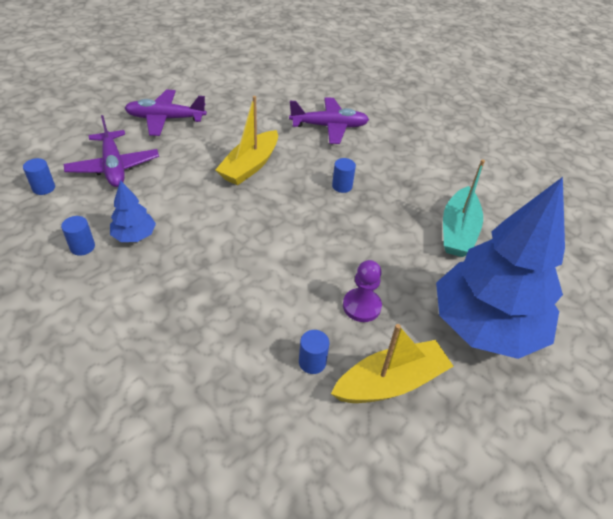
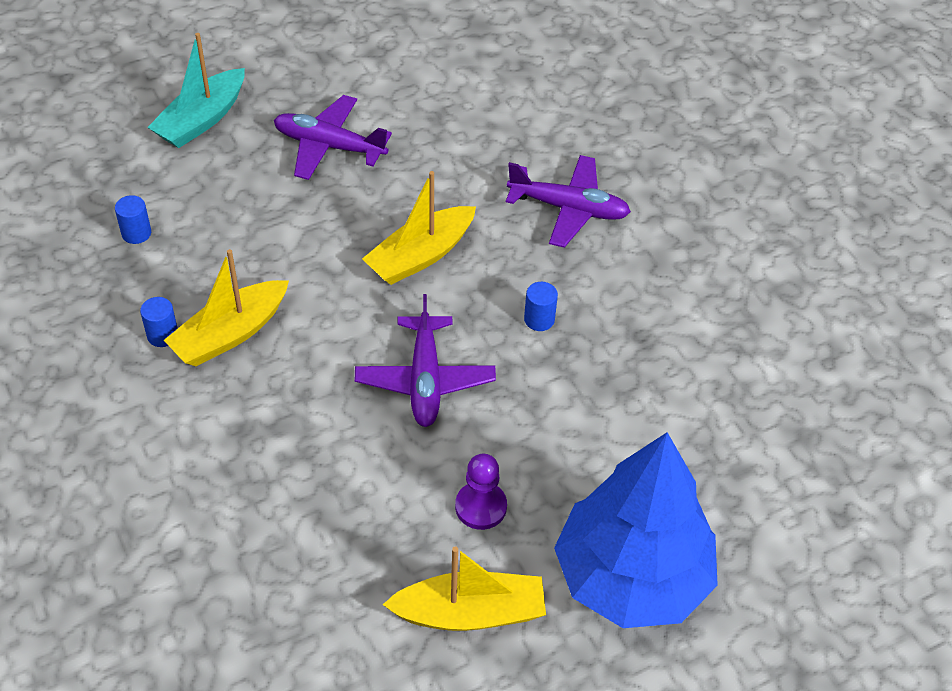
camera: 20 degrees right, 5 degrees up
(114, 167) = (234, 217): purple plane -> purple plane (425, 380)
(134, 236) = (230, 334): blue tree -> yellow boat
(312, 362) = (386, 561): blue cylinder -> none
(458, 231) = (673, 432): turquoise boat -> turquoise boat (202, 120)

